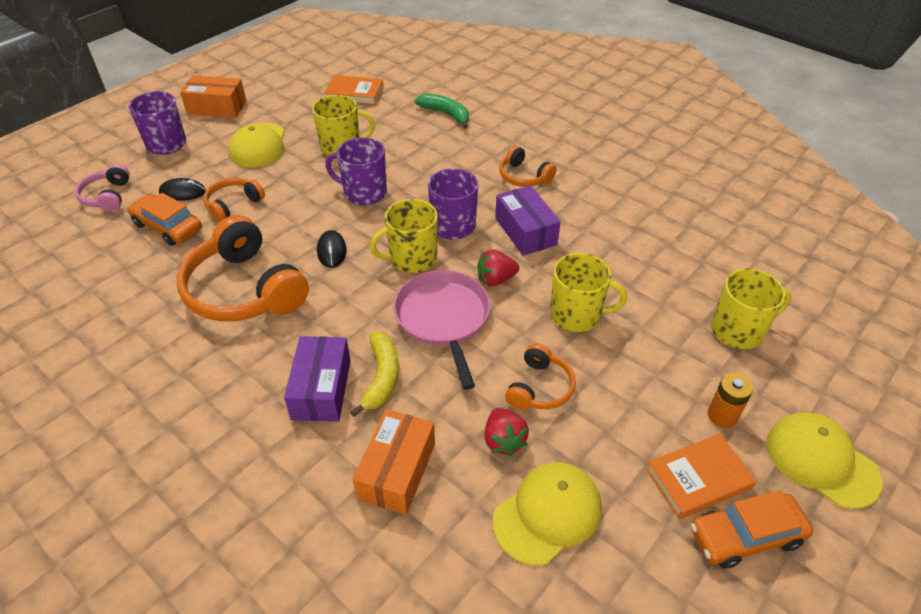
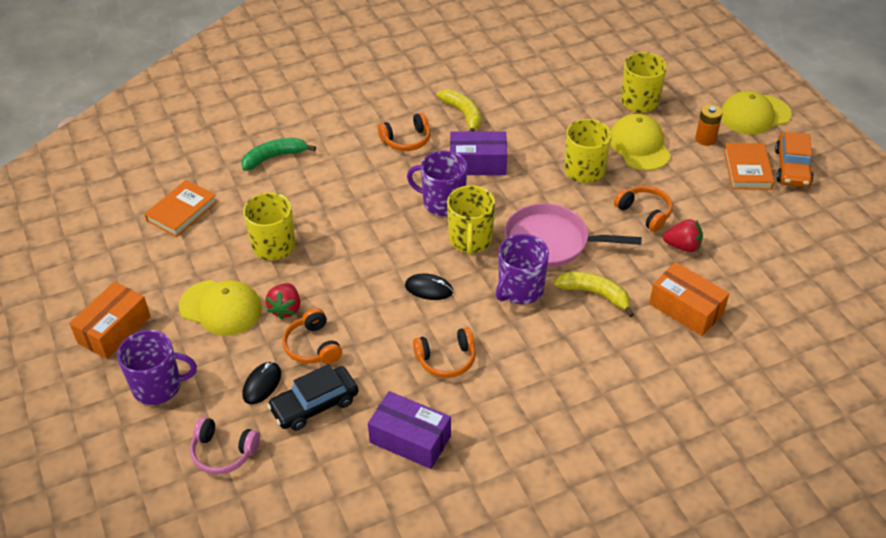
camera: 65 degrees left, 0 degrees up
(168, 227) = (314, 405): orange car -> black car
(245, 289) = (446, 359): orange headphones -> orange headphones, size x0.51
(321, 389) = (591, 332): purple box -> purple box (410, 439)
(364, 193) = (359, 247): purple mug -> purple mug (520, 289)
(496, 279) = (524, 199): red strawberry -> red strawberry (286, 309)
(548, 514) = (747, 245): yellow cap -> yellow cap (639, 146)
(590, 201) = (463, 115): none -> yellow banana

